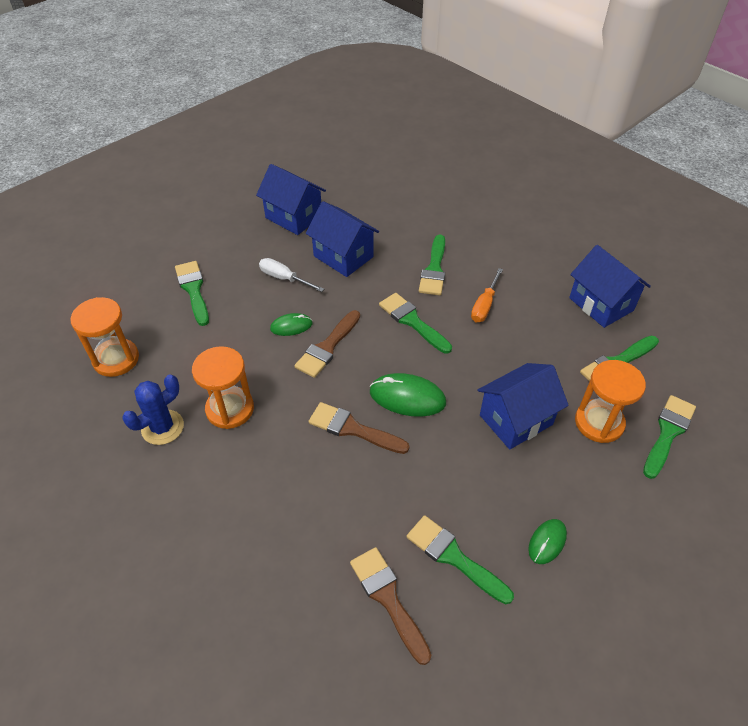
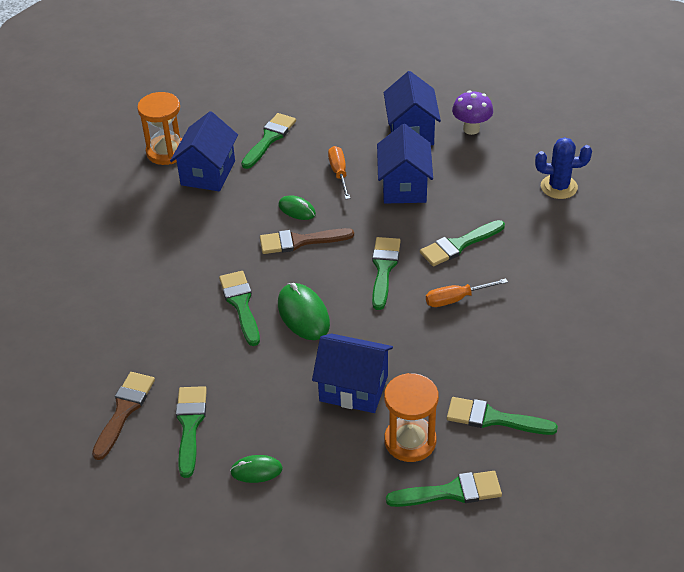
camera: 50 degrees right, 5 degrees down
(162, 427) = (138, 214): blue cactus -> blue cactus (559, 187)
(230, 409) = (188, 233): orange hourglass -> none
(284, 278) = (339, 173): white screwdriver -> orange screwdriver
(331, 190) = (471, 129): none -> purple mushroom
(353, 429) = (241, 304): brown brush -> green brush
(601, 304) = (555, 371): blue house -> blue house (208, 173)

